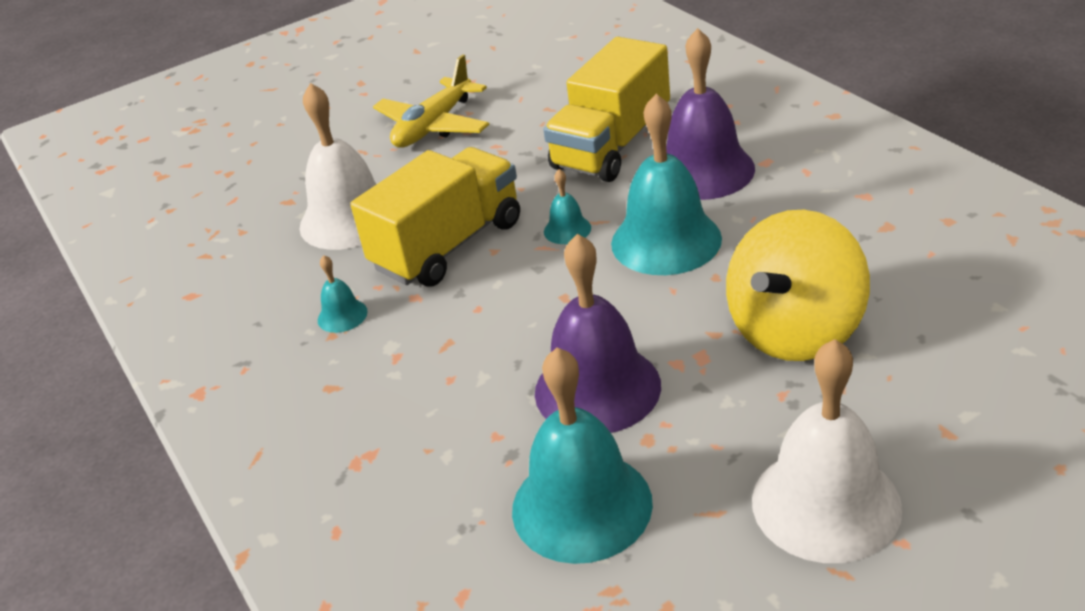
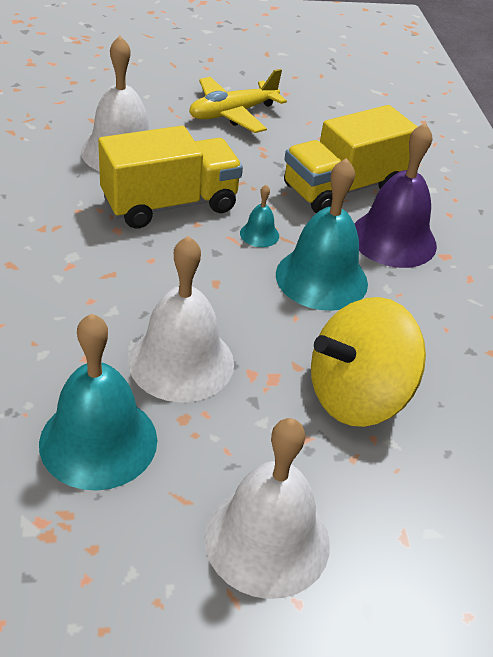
camera: 15 degrees right, 5 degrees up
(342, 315) = (60, 218): turquoise bell -> none
(597, 388) = (181, 362): purple bell -> white bell

